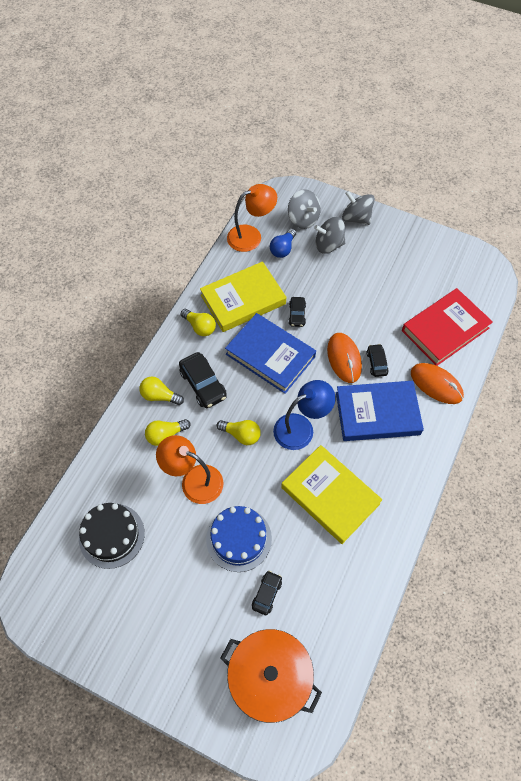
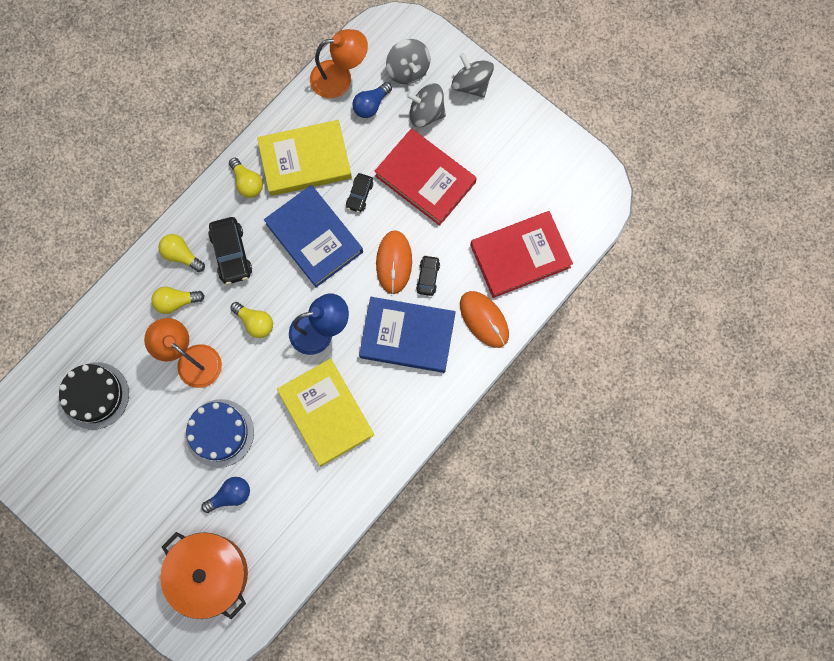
camera: 15 degrees right, 15 degrees up
(267, 594) = (230, 495): black car -> blue light bulb
(346, 291) = (425, 179): none -> red book

